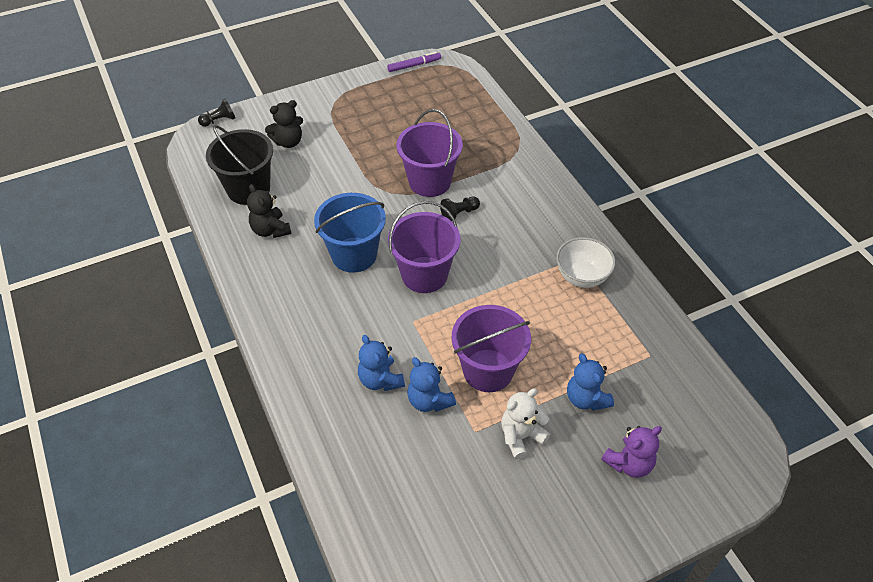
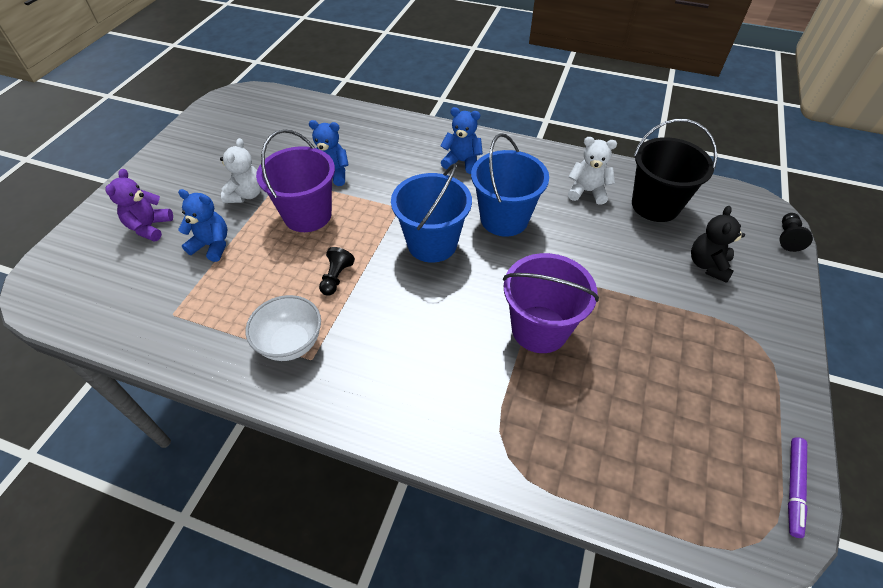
camera: 135 degrees right, 0 degrees up
(270, 230) = (587, 191): black teddy bear -> white teddy bear
(380, 380) = (377, 164): blue teddy bear -> blue teddy bear (462, 162)
(424, 274) = (432, 243): purple bucket -> blue bucket
(459, 213) = (471, 318): black pawn -> black pawn (336, 278)

